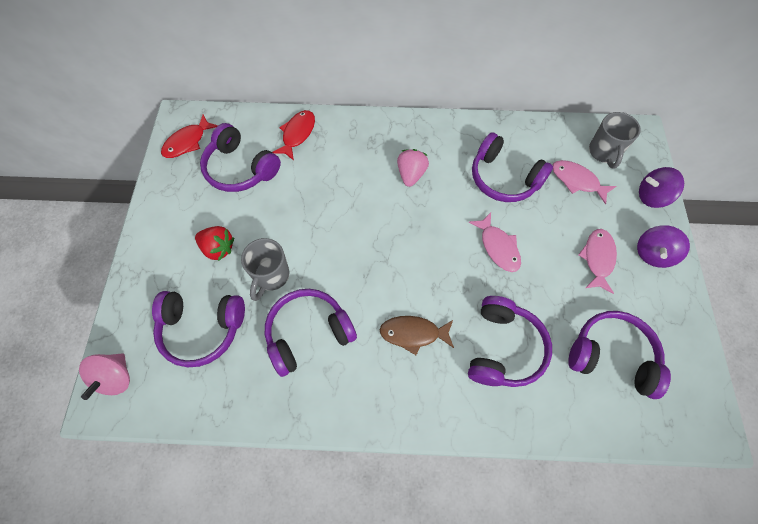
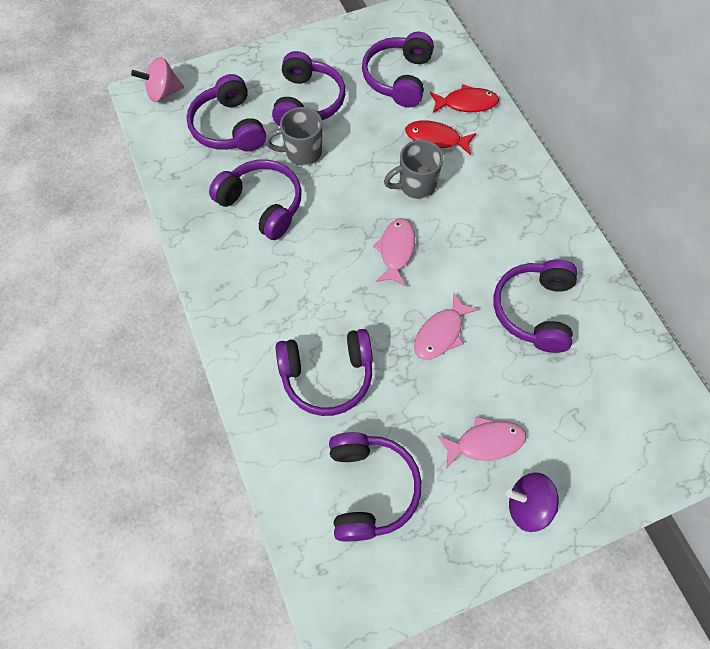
camera: 65 degrees right, 0 degrees up
(187, 142) = (402, 27): red fish -> red fish (436, 139)
(218, 248) = (308, 102): red strawberry -> purple headphones
(411, 174) = (481, 219): pink strawberry -> none
(413, 333) = (303, 289): brown fish -> none
(577, 181) = (581, 391): pink fish -> pink fish (396, 250)
(604, 152) = (645, 411): grey mug -> grey mug (415, 185)
(651, 197) = (613, 486): purple spinning top -> none

